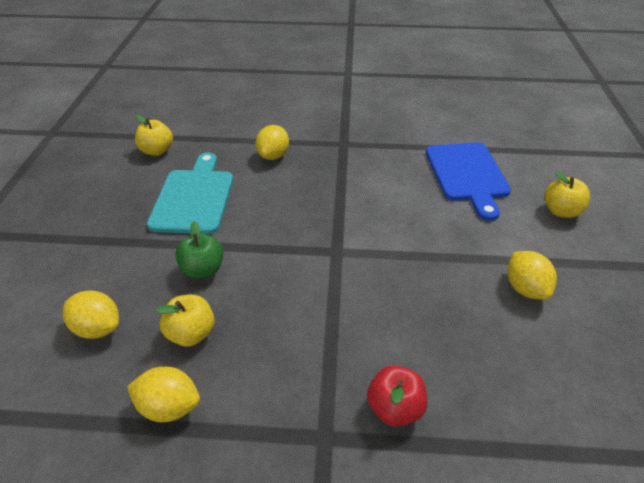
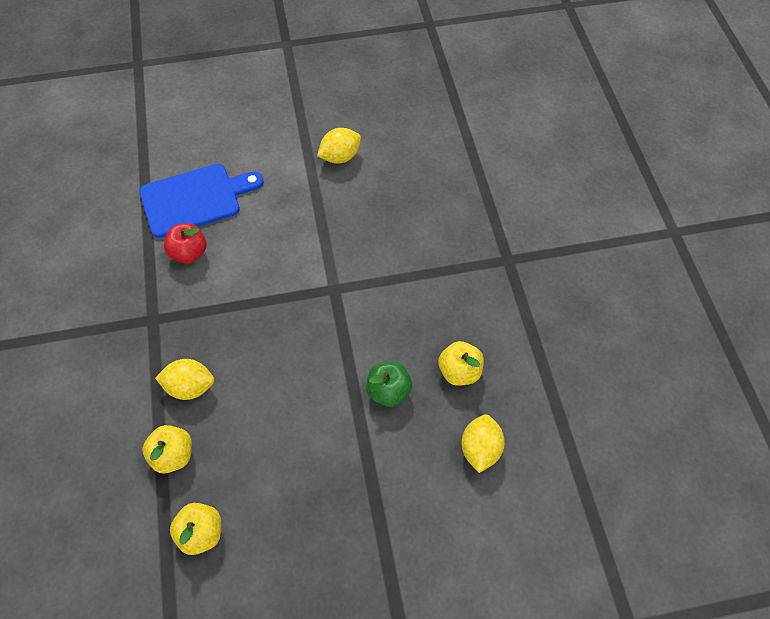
camera: 105 degrees left, 15 degrees up
(169, 406) = (525, 360): yellow lemon -> none
(194, 198) = (286, 445): turquoise cutting board -> none
(394, 407) = (472, 225): red apple -> red apple (189, 253)
(561, 211) = (238, 131): yellow apple -> yellow apple (172, 456)

